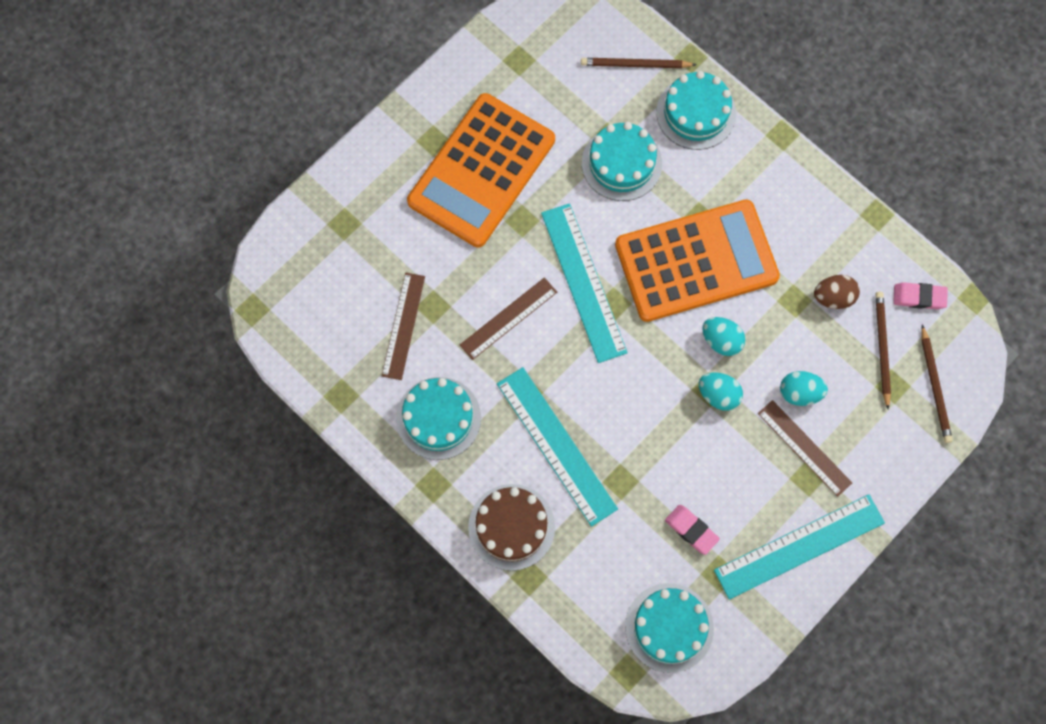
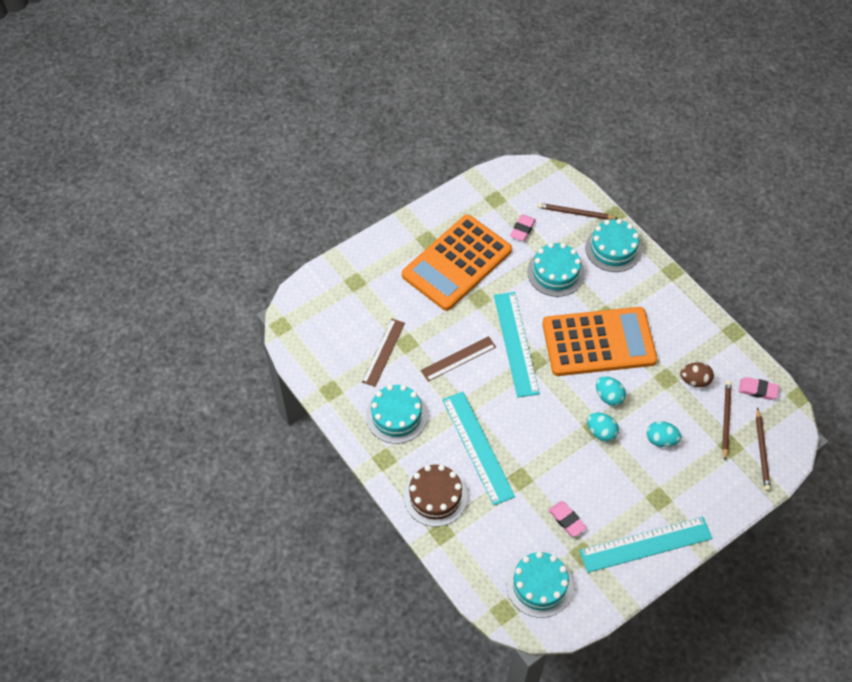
camera: 10 degrees right, 15 degrees down
(565, 103) = (522, 229): none -> pink eraser
(804, 448) = (659, 477): brown ruler -> none

